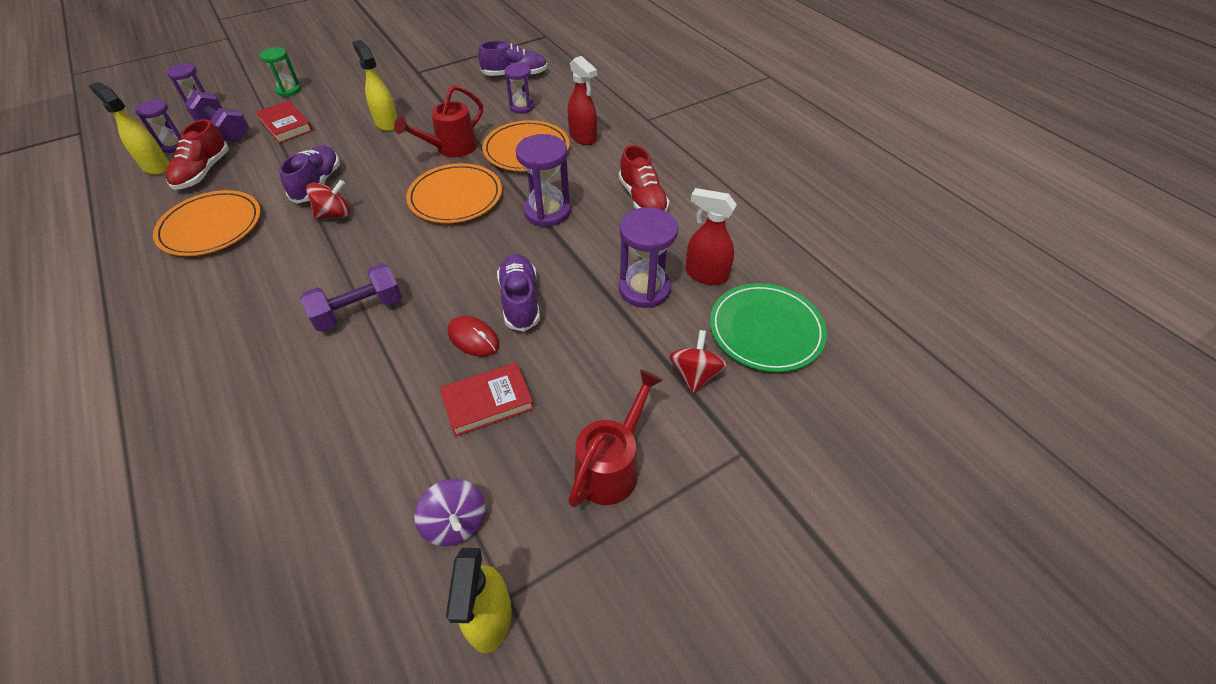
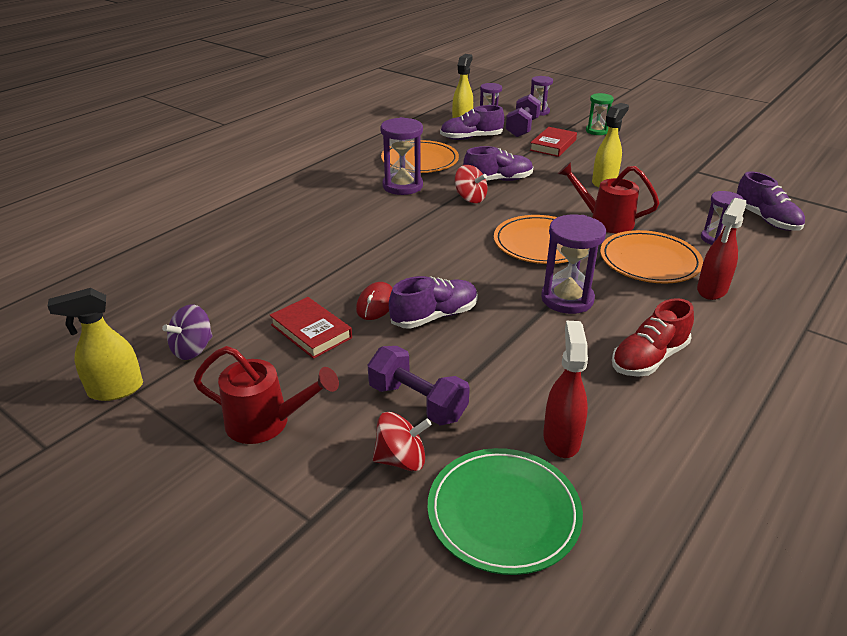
camera: 70 degrees right, 15 degrees down
(203, 172) = (471, 138): red shoe -> purple shoe
(359, 311) = (375, 243): purple dumbbell -> purple dumbbell (417, 402)
(644, 289) = (504, 393): purple hourglass -> purple hourglass (402, 186)

